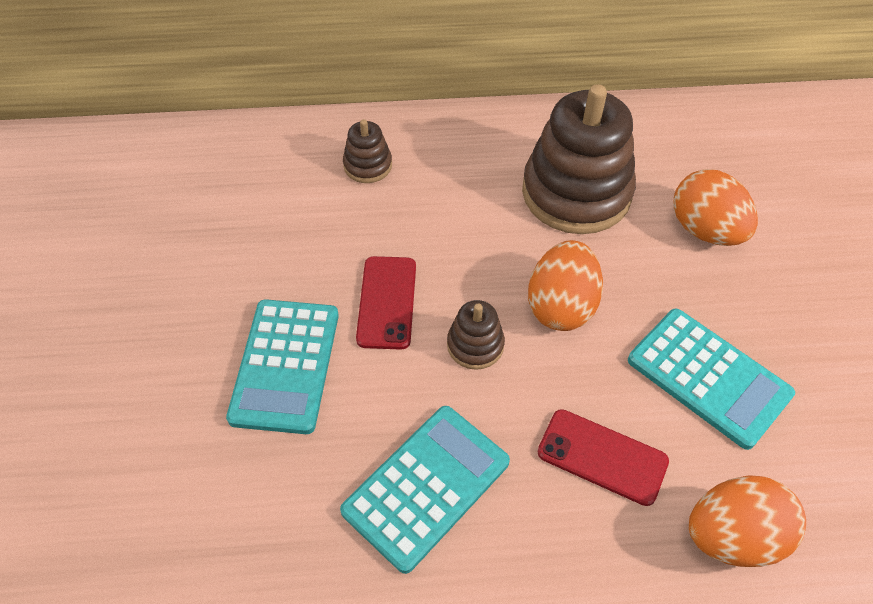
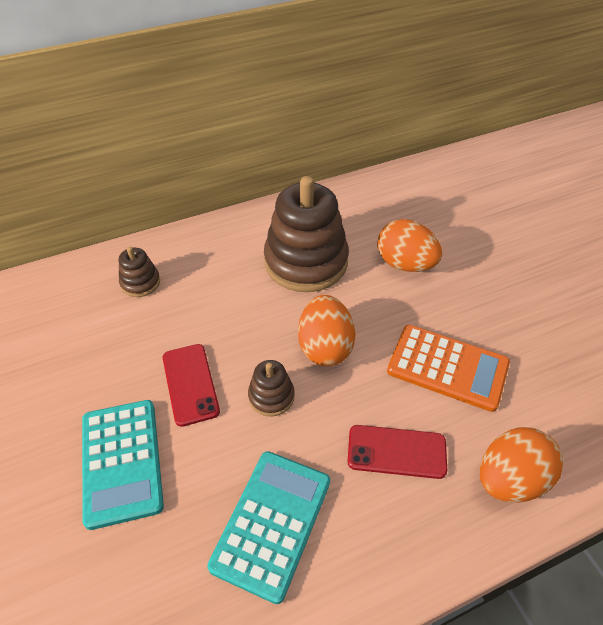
camera: 20 degrees left, 5 degrees down
(708, 377) = (447, 367): turquoise calculator -> orange calculator

